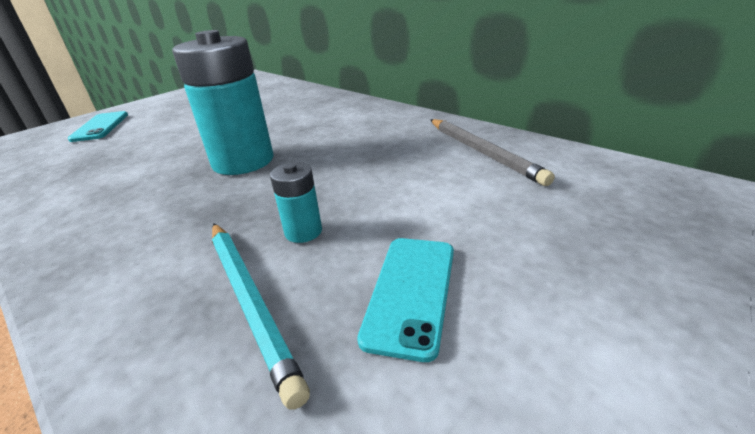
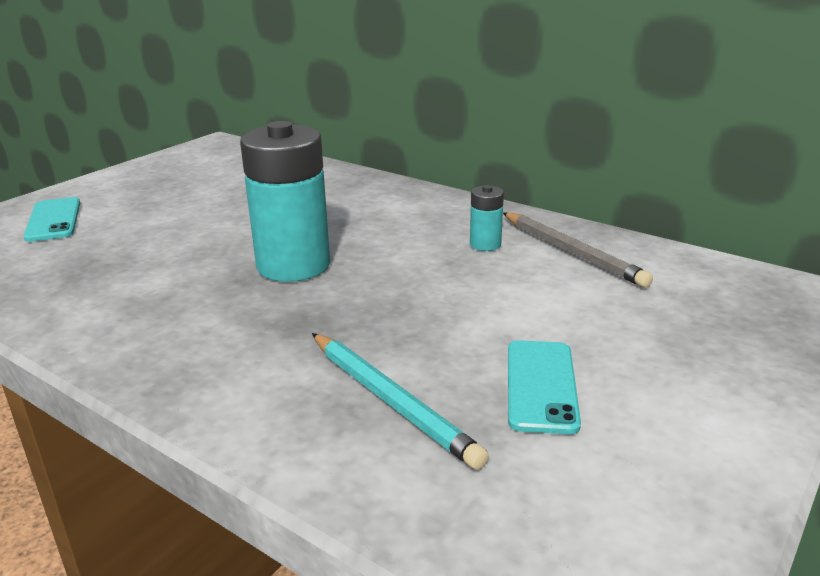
camera: 10 degrees left, 5 degrees down
(303, 232) = (410, 339): turquoise battery -> turquoise battery (485, 244)

